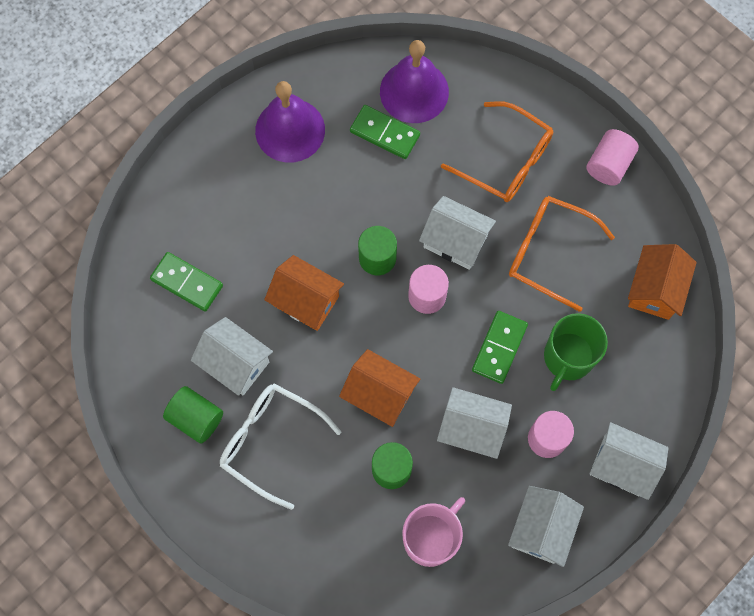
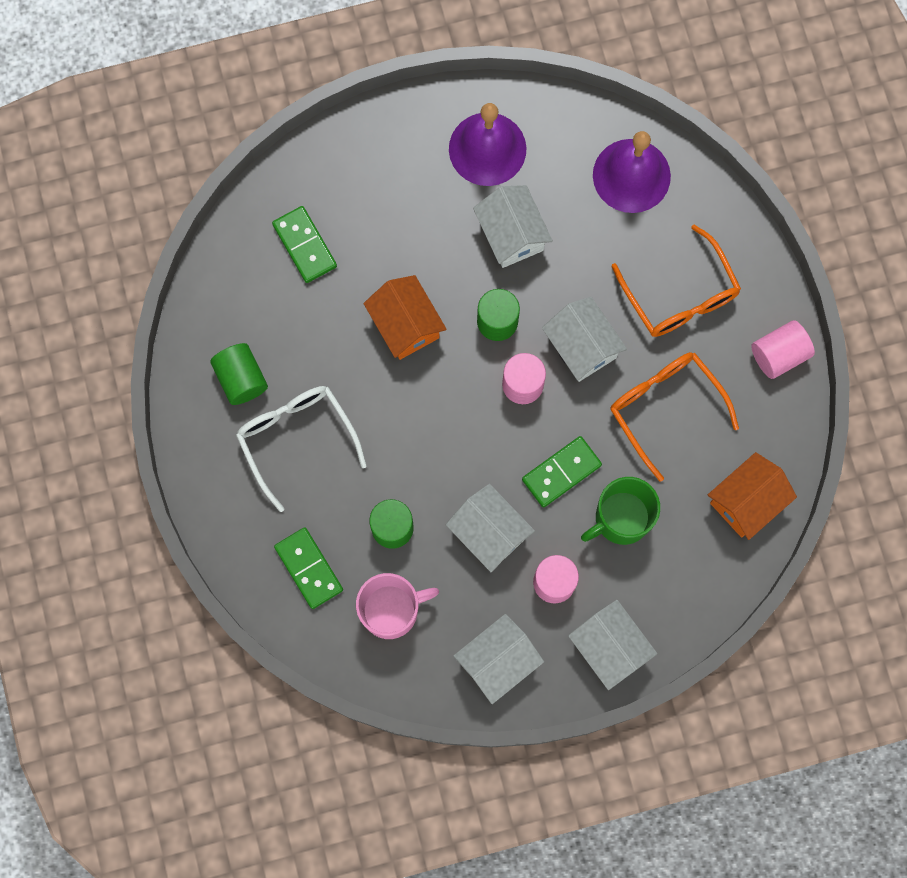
camera: 30 degrees right, 5 degrees up
(235, 363) = (306, 347): white house -> white house (511, 235)
(379, 394) = (422, 452): orange house -> none
(384, 133) = (577, 202): green domino -> green domino (308, 568)

